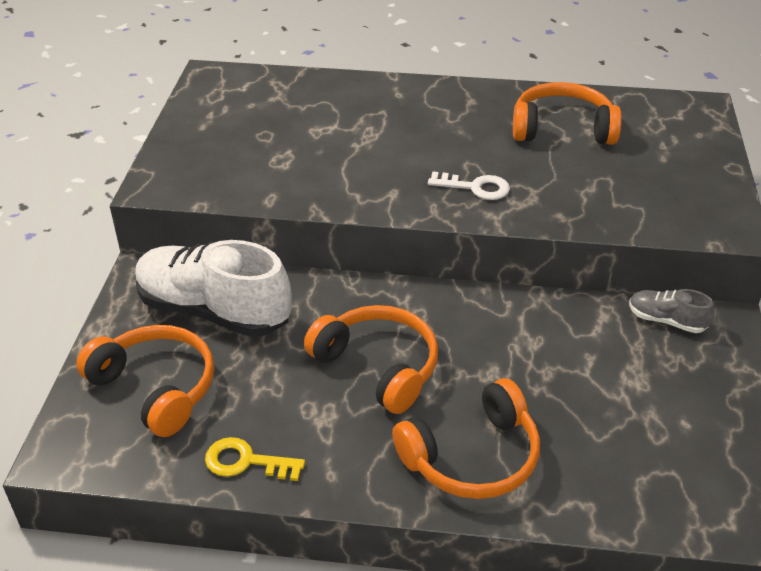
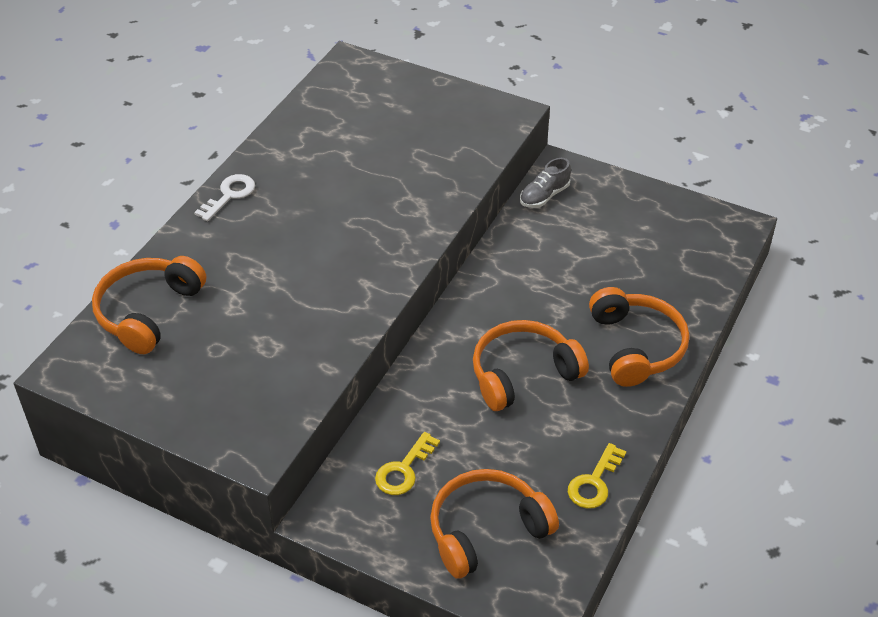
camera: 70 degrees left, 5 degrees up
(214, 311) = (403, 470): white shoe -> yellow key
(476, 187) = (386, 229): white key -> white key (229, 195)
(562, 128) = (332, 150): orange headphones -> orange headphones (148, 311)

